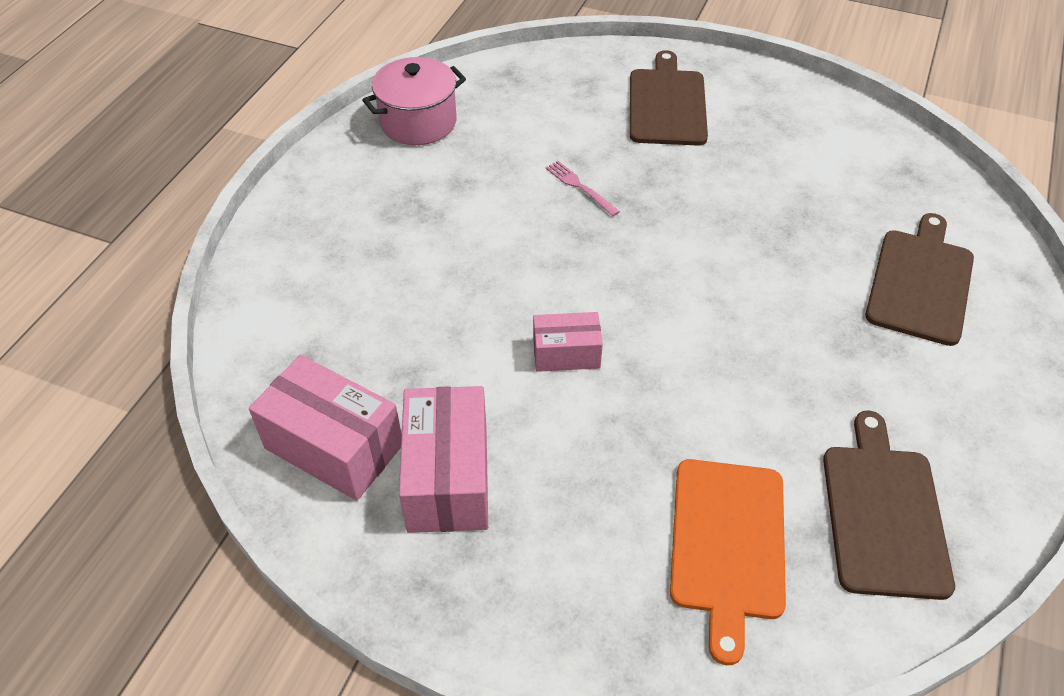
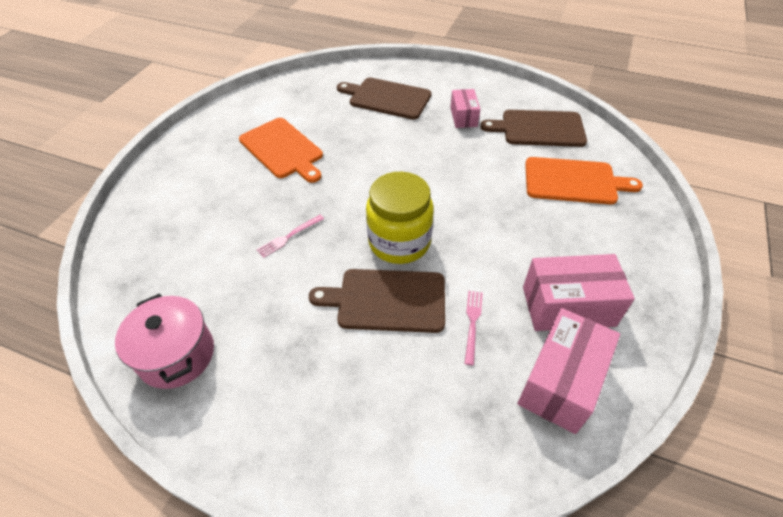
camera: 90 degrees left, 0 degrees up
(431, 363) = (472, 323): none -> pink fork
(566, 353) = (454, 245): pink box -> pink box (463, 117)
(572, 293) = (399, 242): none -> yellow jar
(667, 104) = (203, 186): brown cutting board -> brown cutting board (387, 300)
(752, 167) = (282, 149): none -> orange cutting board

